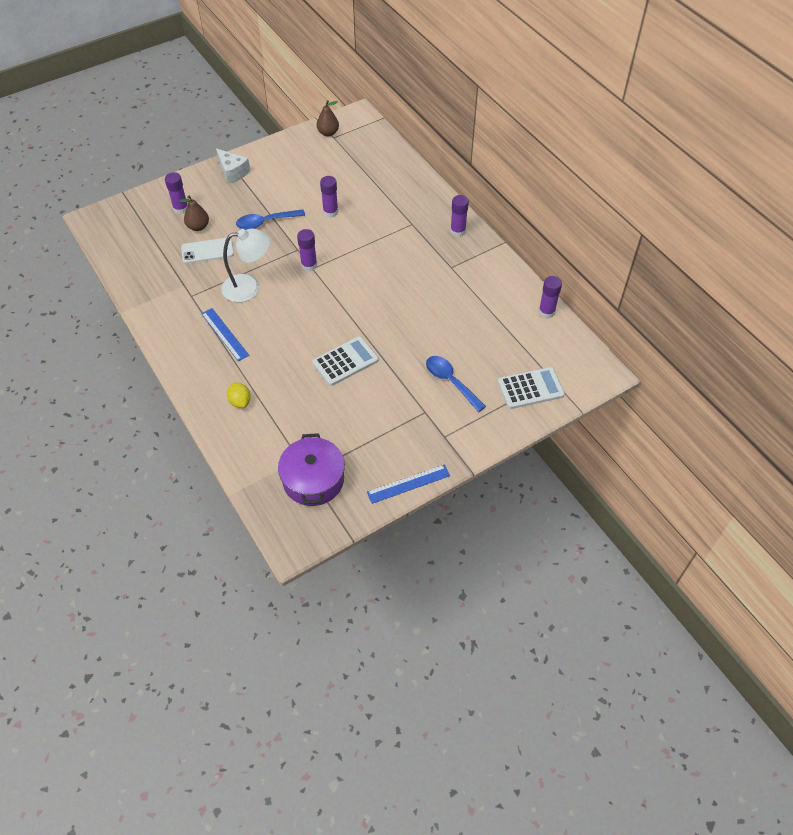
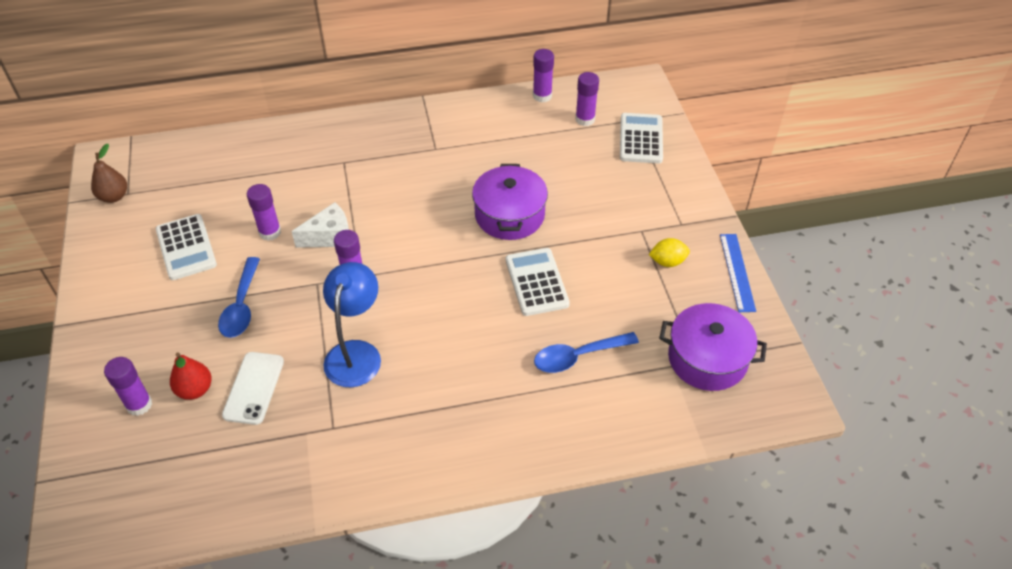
camera: 70 degrees left, 5 degrees down
(198, 227) = (195, 389): brown pear -> red pear
(225, 334) = (429, 401): blue ruler -> none
(233, 172) = (109, 321): white cheese -> white cheese (330, 236)
(240, 401) = (557, 408): yellow lemon -> yellow lemon (667, 262)
(249, 287) = (356, 353): white lamp -> blue lamp
(301, 180) = (186, 247): none -> white calculator
(403, 328) = (509, 215): none -> purple pot
(451, 381) = (606, 197): blue spoon -> blue spoon (578, 356)
(458, 231) = (382, 127): purple glue stick -> purple glue stick (585, 119)

